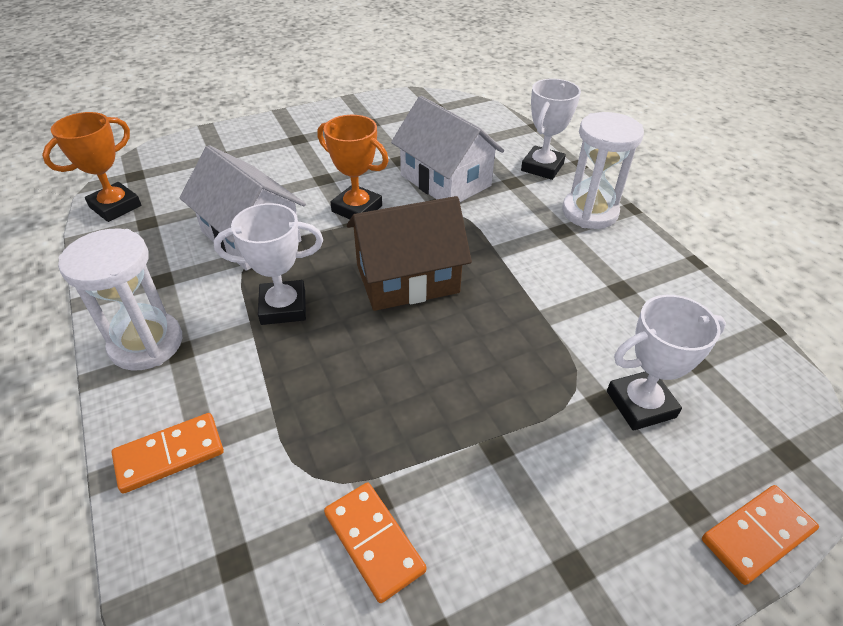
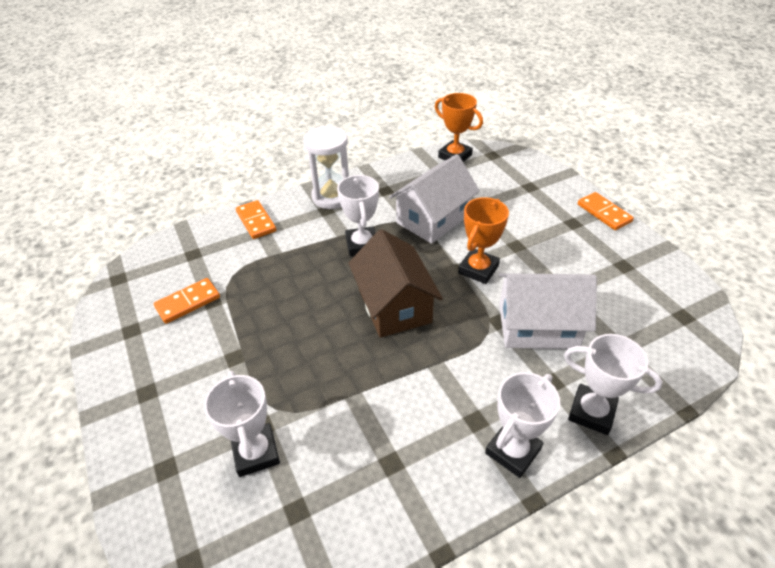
camera: 90 degrees right, 0 degrees up
(445, 180) = (537, 326): white house -> white house turned 45 degrees clockwise
(589, 212) = (513, 451): white hourglass -> white trophy
(757, 535) = (134, 509): orange domino -> orange domino (604, 213)

